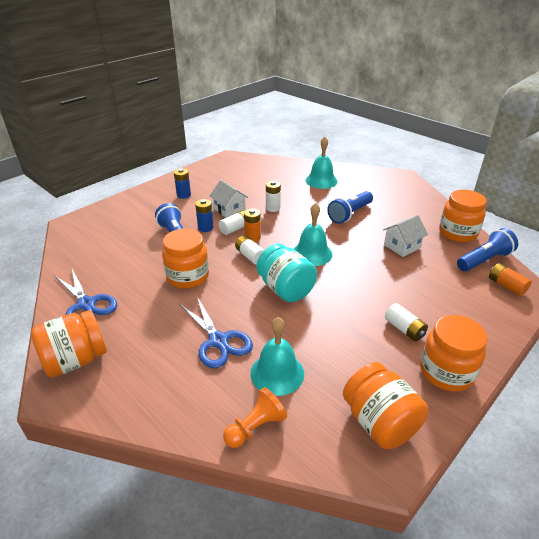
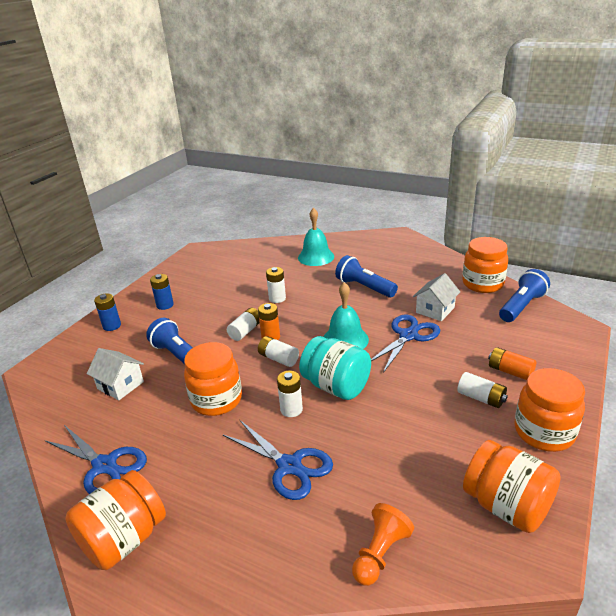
camera: 15 degrees left, 5 degrees down
(205, 228) = (210, 338): blue battery -> blue battery (112, 326)
(229, 210) = (228, 311): white house -> white house (120, 385)
(241, 298) = (291, 409): none -> white battery
(277, 373) = (373, 484): turquoise bell -> none
(349, 214) = (364, 287): blue flashlight -> blue flashlight turned 105 degrees clockwise
(367, 262) = (408, 336): none -> blue scissors
(506, 286) = (555, 327): orange battery -> orange battery (510, 371)

